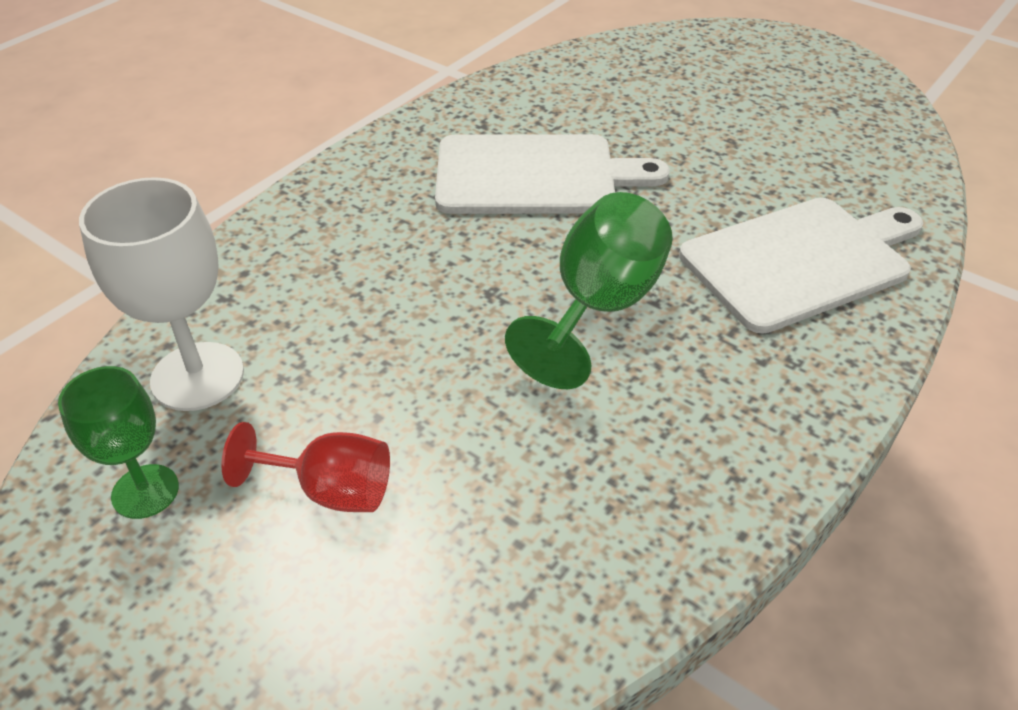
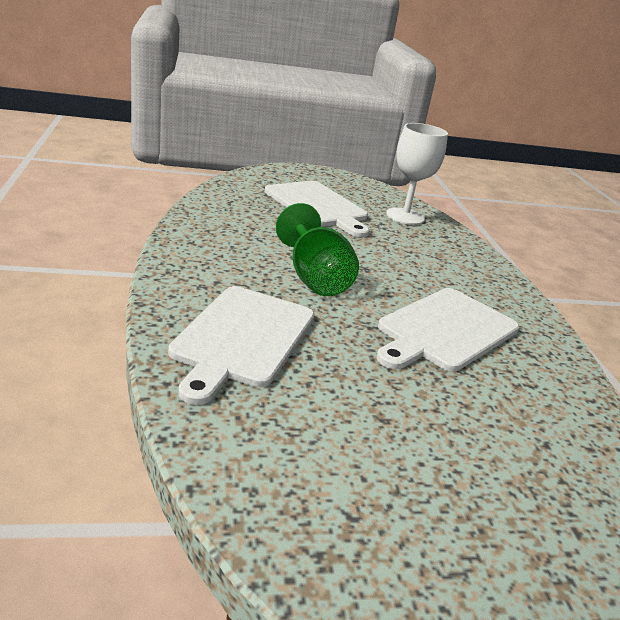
camera: 130 degrees right, 15 degrees down
(145, 491) = (364, 194): green goblet -> none
(331, 490) = (318, 206): red goblet -> white cutting board

